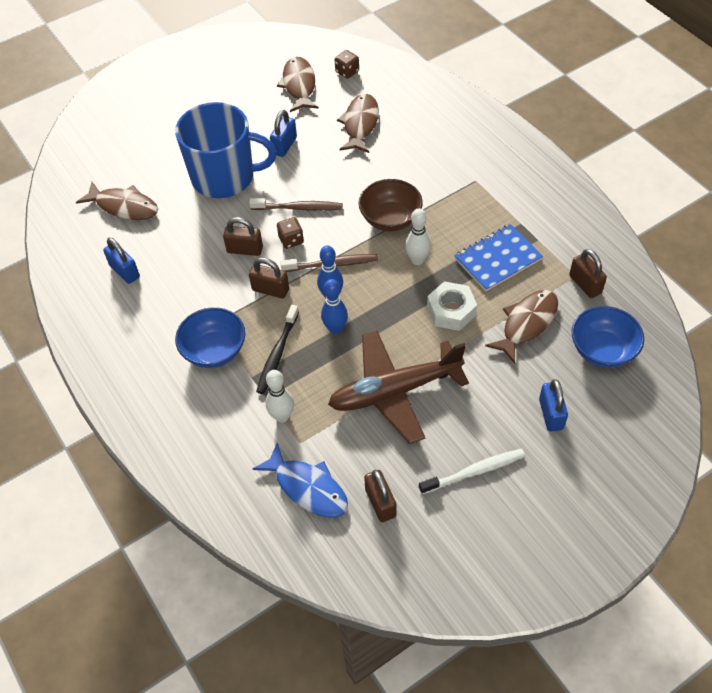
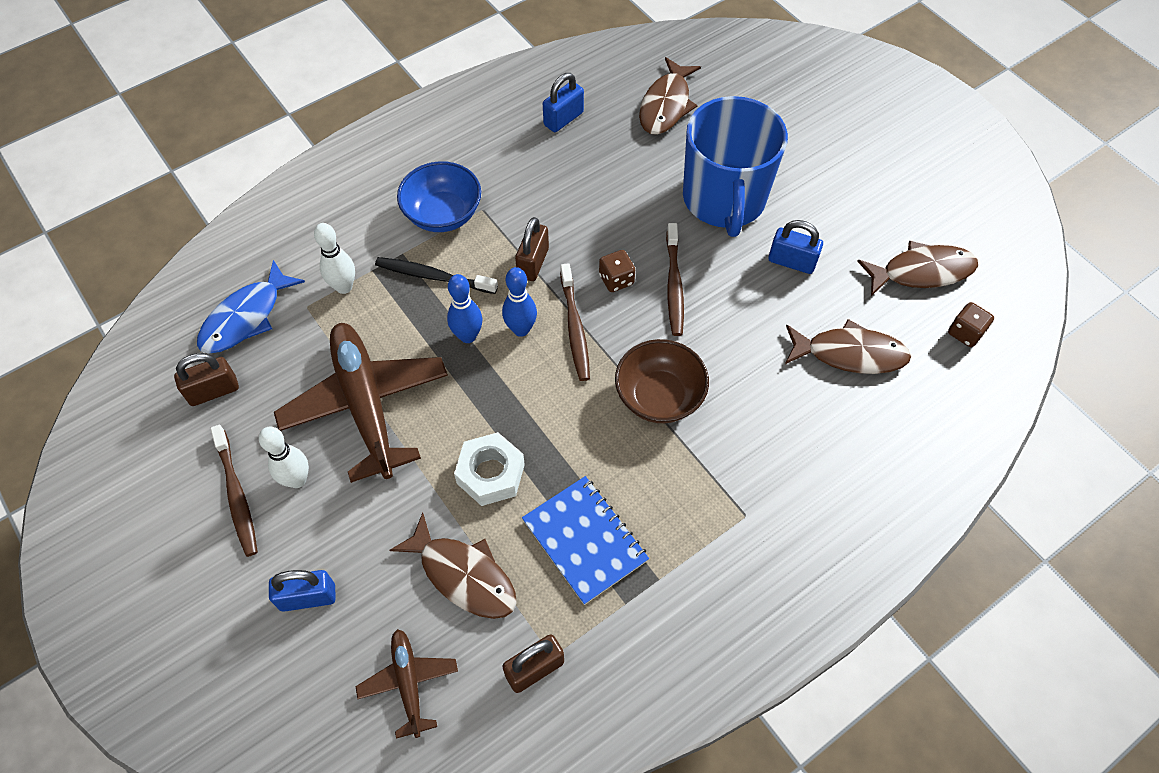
camera: 85 degrees right, 5 degrees up
(245, 249) = (599, 231): brown padlock -> none
(417, 260) = (582, 431): white bowling pin -> white bowling pin (297, 480)
(474, 471) = (237, 495): white toothbrush -> brown toothbrush
(602, 350) = (409, 682): blue bowl -> brown plane

